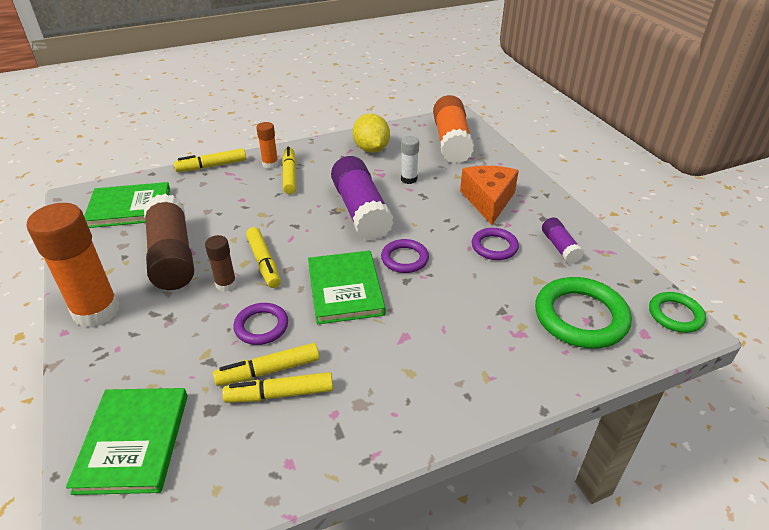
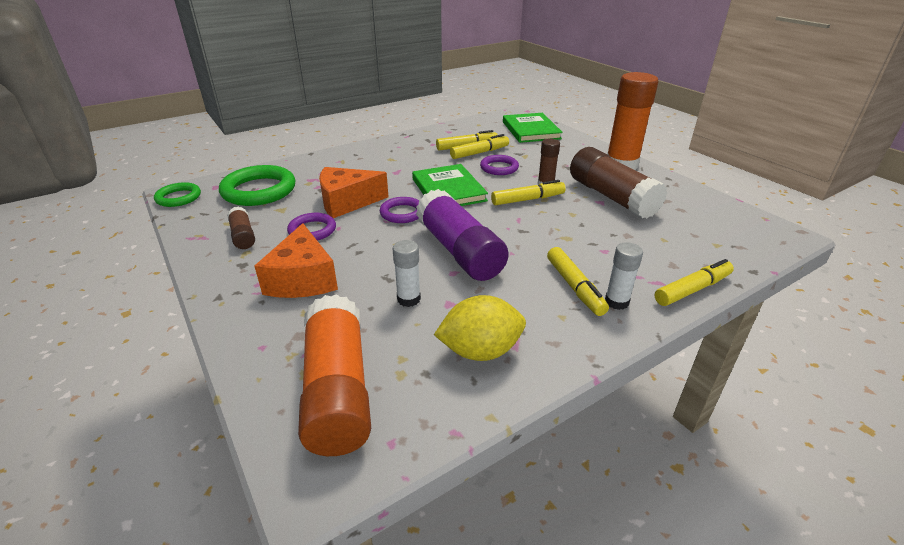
camera: 170 degrees right, 5 degrees down
(129, 208) = (711, 229): green book -> none
(264, 263) = (528, 199): yellow marker -> yellow marker turned 105 degrees clockwise
(270, 164) = (616, 302): orange glue stick -> white glue stick
(371, 149) = (480, 351): yellow lemon -> yellow lemon turned 75 degrees counterclockwise
(465, 282) = (347, 202): none -> orange cheese
(559, 247) = (243, 236): purple glue stick -> brown glue stick

